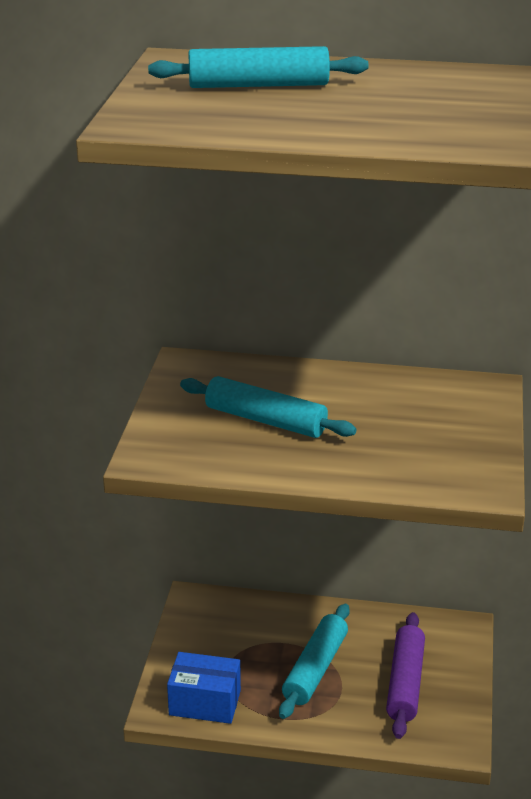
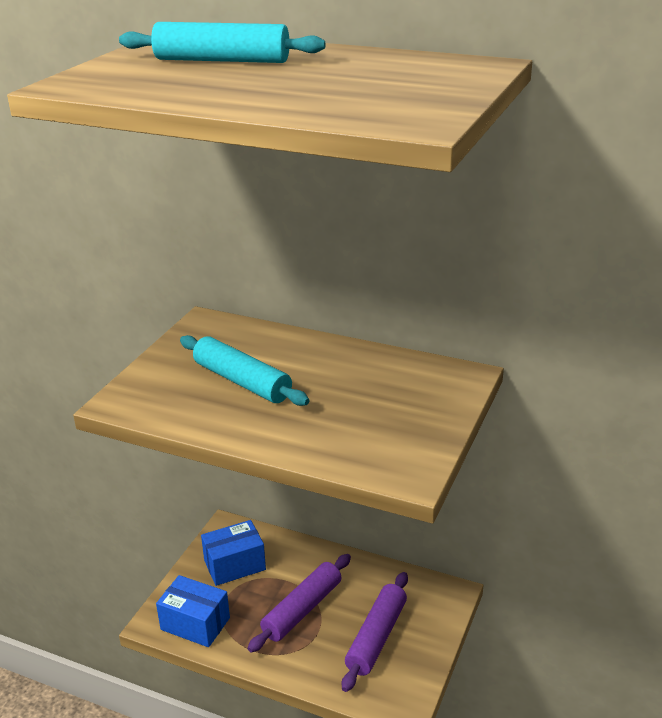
camera: 15 degrees right, 0 degrees up
(220, 636) = (234, 565): none -> blue box
(315, 669) = (302, 609): turquoise rolling pin -> purple rolling pin

